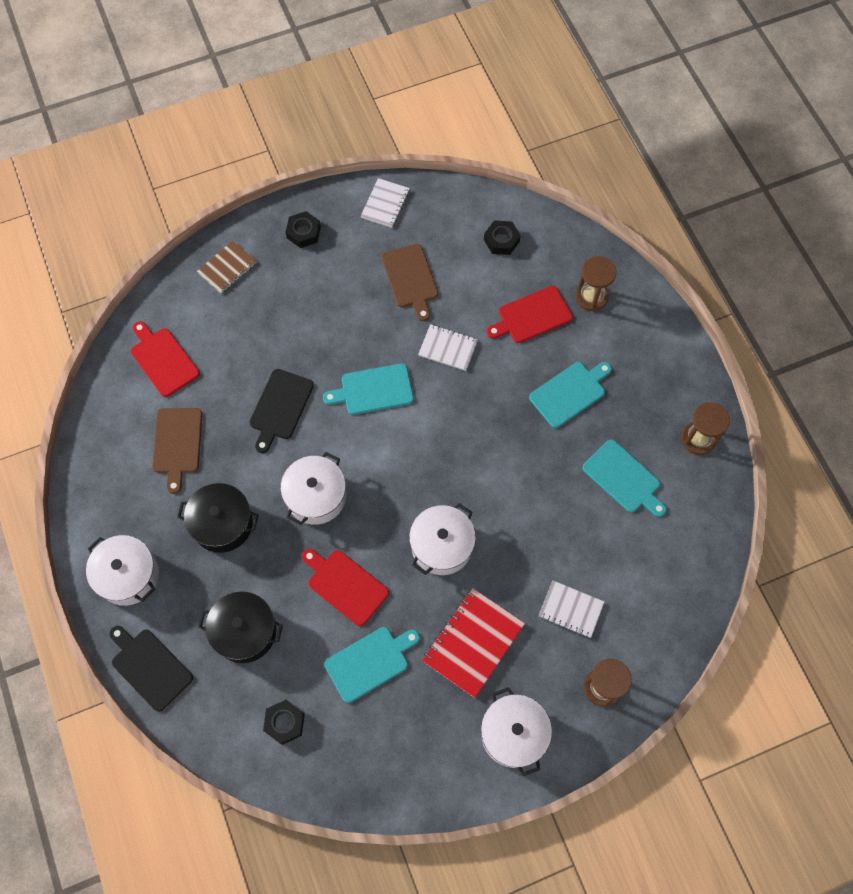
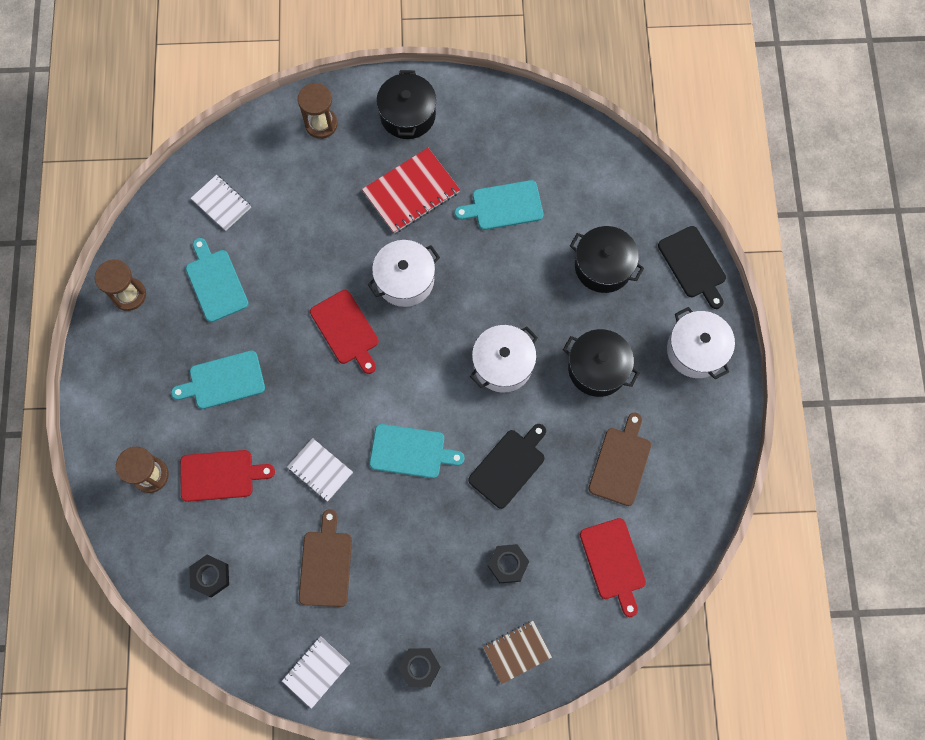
camera: 160 degrees left, 5 degrees up
(284, 723) = (590, 184): black nut -> black nut (508, 564)
(345, 585) = (503, 275): red cutting board -> red cutting board (346, 330)
(513, 734) = (407, 115): white pot -> black pot
(571, 609) = (317, 190): white notebook -> white notebook (221, 203)

